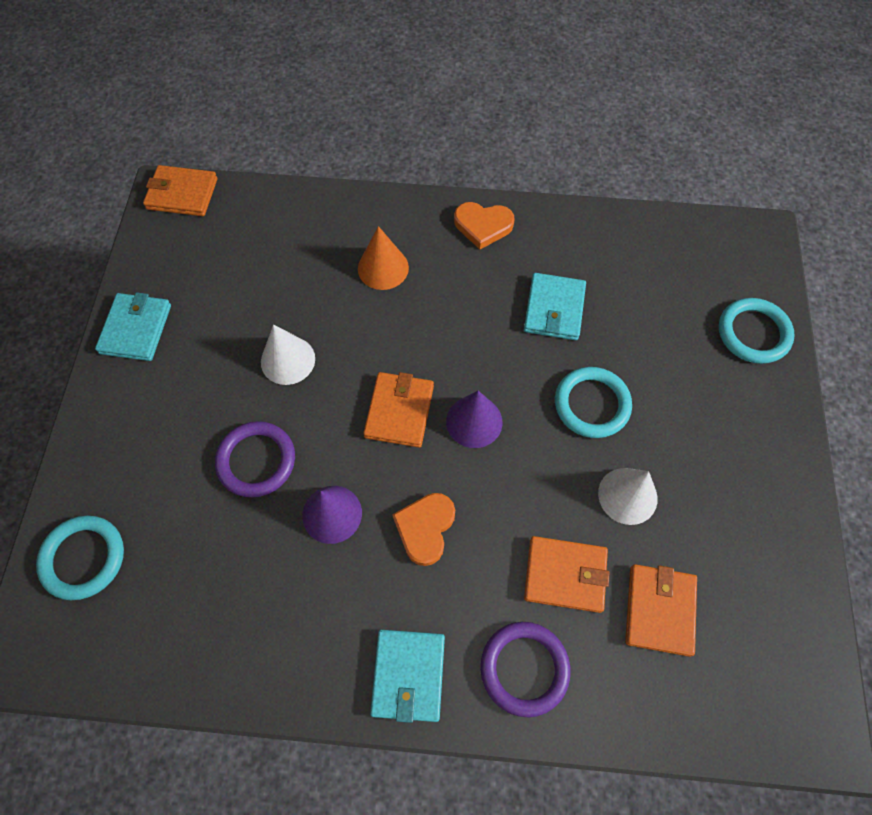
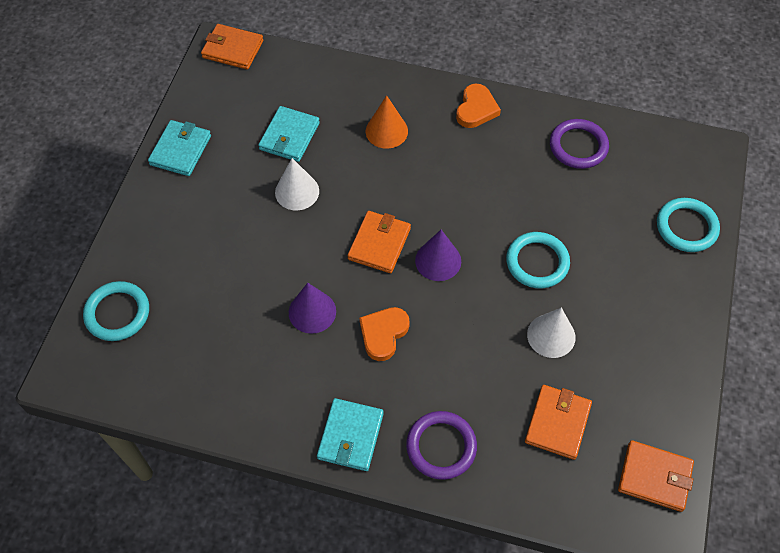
camera: 10 degrees right, 5 degrees down
(256, 461) = (260, 263): purple ring -> purple ring (578, 146)
(483, 226) = (476, 109): orange heart -> orange heart turned 90 degrees counterclockwise
(554, 309) = (522, 183): turquoise wallet -> turquoise wallet (289, 136)
(565, 575) = (487, 385): orange wallet -> orange wallet (654, 477)

